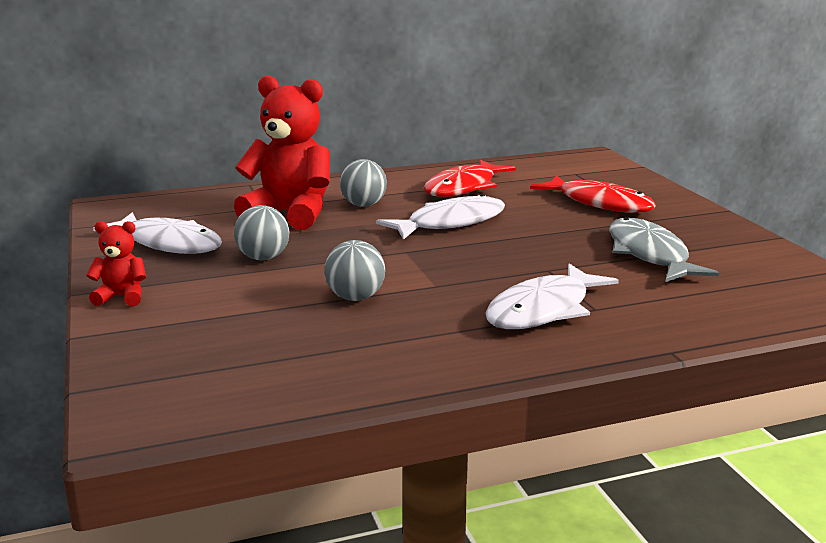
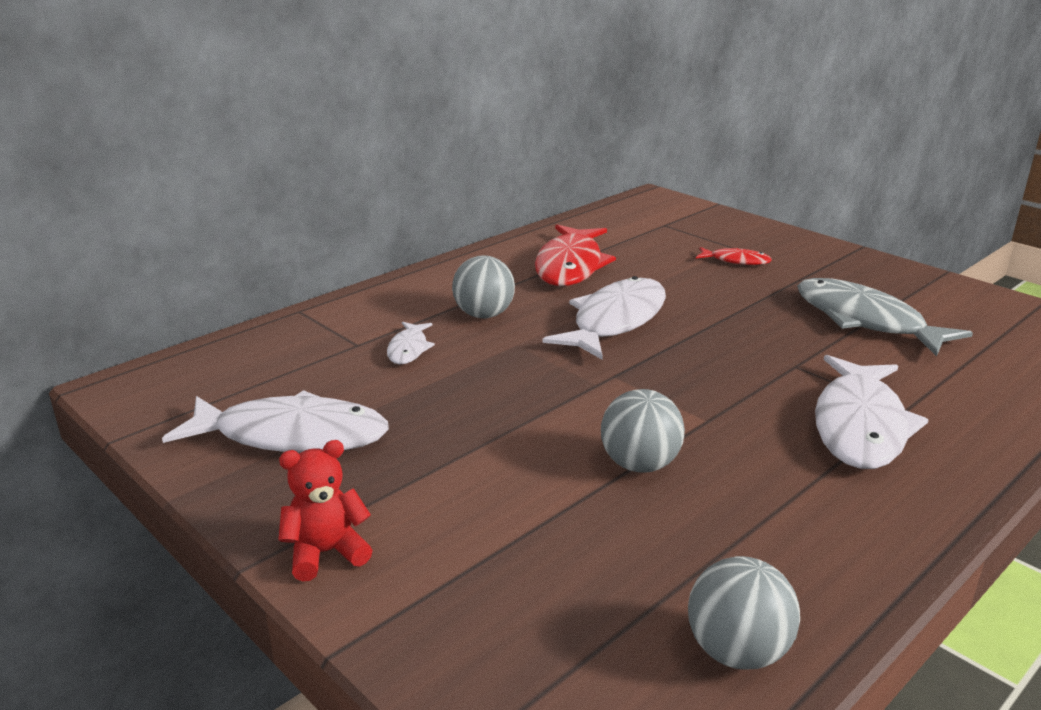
camera: 25 degrees left, 5 degrees up
(263, 258) = (452, 429): grey ball -> grey ball (737, 651)
(290, 215) = (408, 349): red teddy bear -> white fish
(599, 203) = (736, 261): red fish -> red fish, size x0.48

